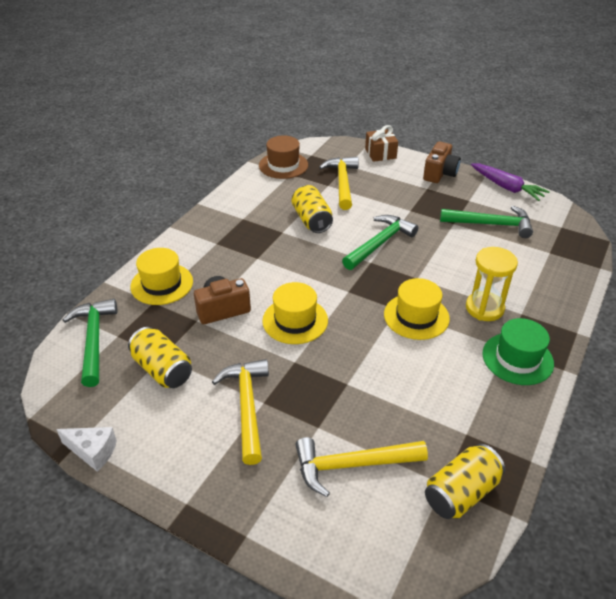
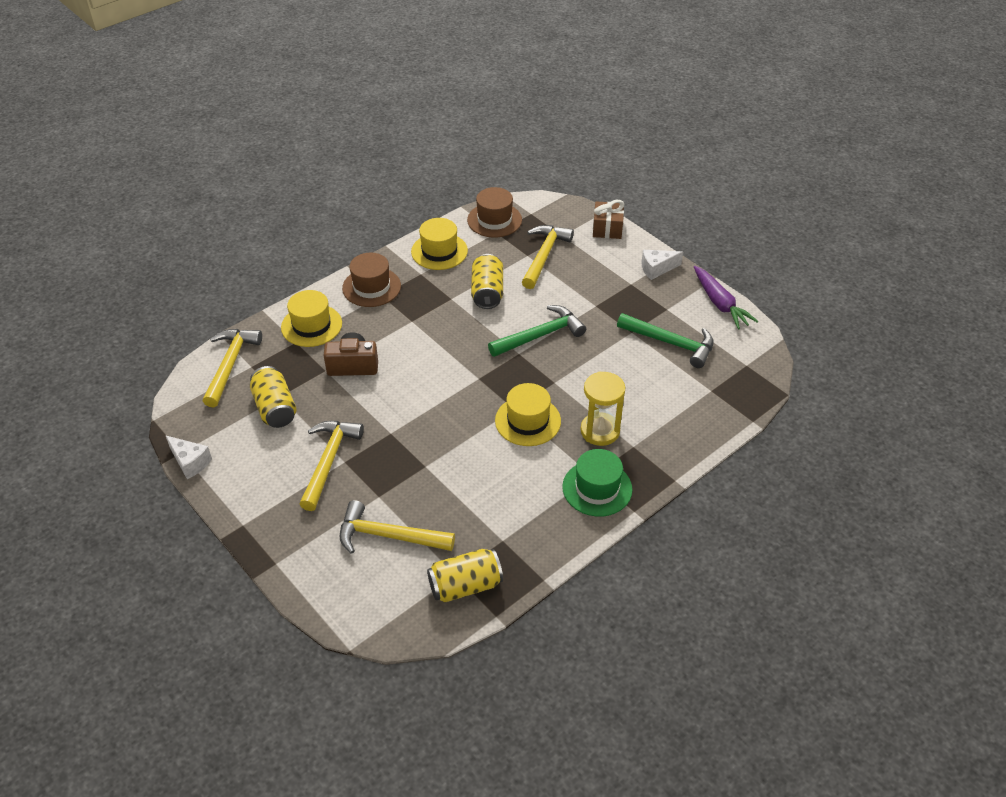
camera: 20 degrees right, 5 degrees up
(94, 340) = (230, 365): green hammer -> yellow hammer
(203, 239) = (371, 287): none -> brown hat
(295, 320) = (412, 394): yellow hat -> yellow hat (439, 251)
(440, 173) = (657, 269): brown camera -> white cheese

